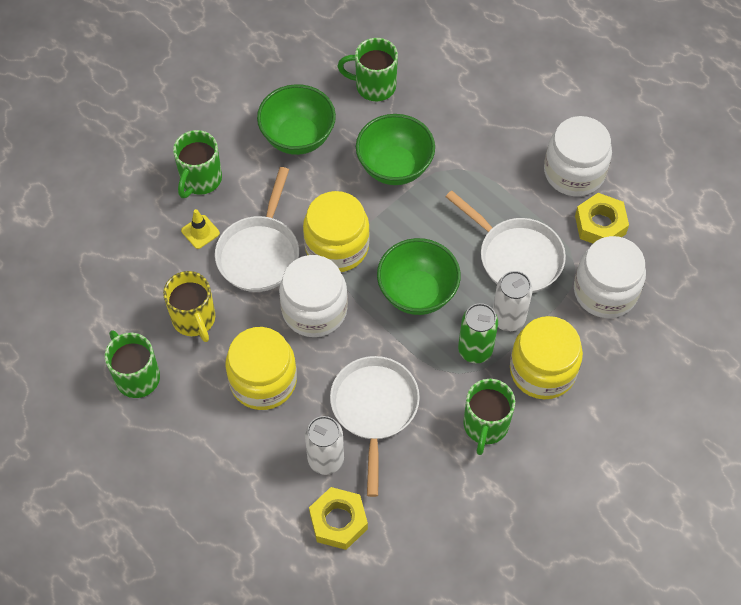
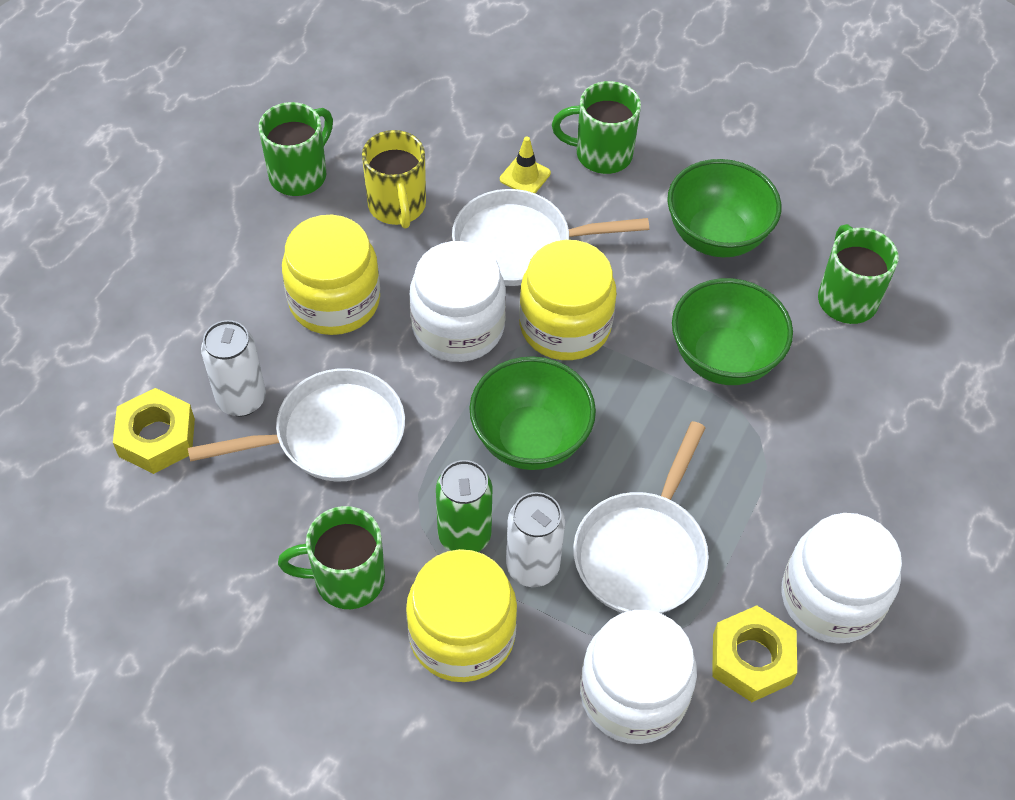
camera: 70 degrees right, 5 degrees down
(194, 319) = (397, 206): yellow mug -> yellow mug turned 60 degrees counterclockwise

